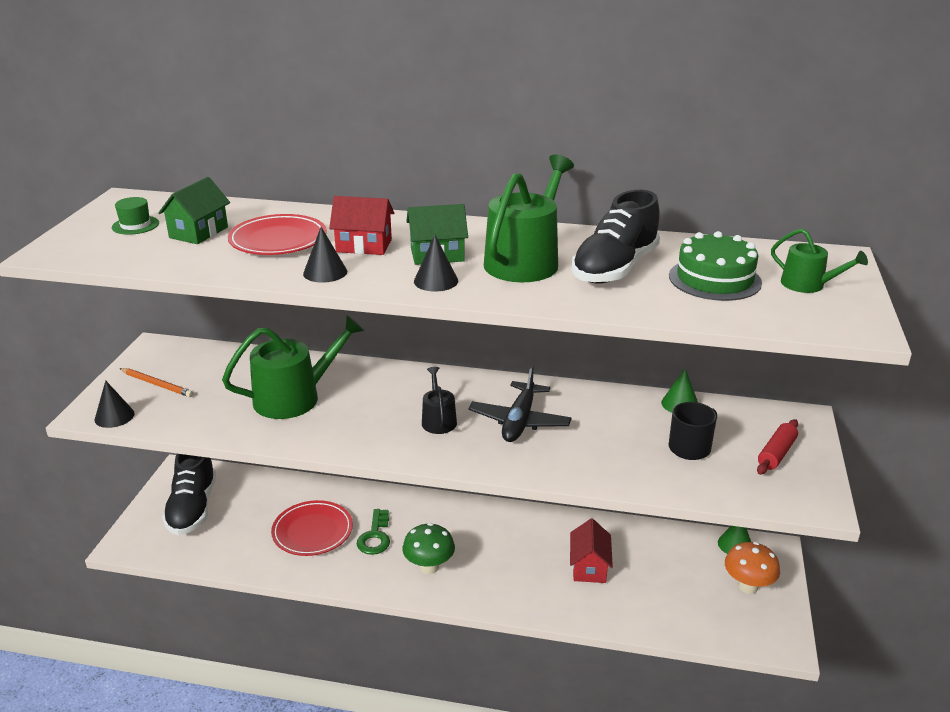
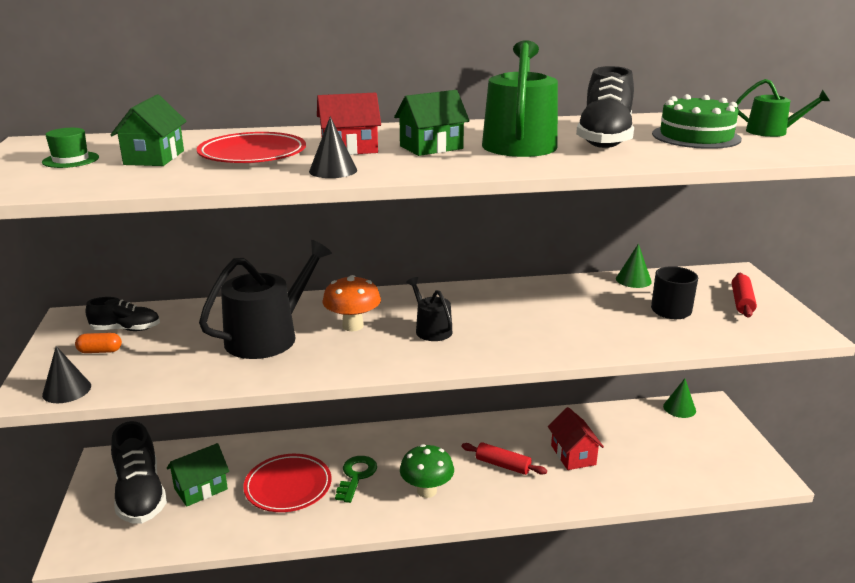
camera: 20 degrees left, 5 degrees down
(157, 384) = (100, 351): orange pencil -> orange capsule
(188, 366) = (126, 329): none -> black shoe
(241, 515) = (201, 489): none -> green house
(294, 397) = (268, 336): green watering can -> black watering can
(375, 536) = (356, 476): green key -> green key turned 150 degrees counterclockwise
(436, 281) = (454, 164): black cone -> none
(514, 560) = (502, 465): none -> red rolling pin
(519, 421) = (508, 317): black plane -> none
(748, 586) = (712, 439): orange mushroom -> orange mushroom (353, 326)

